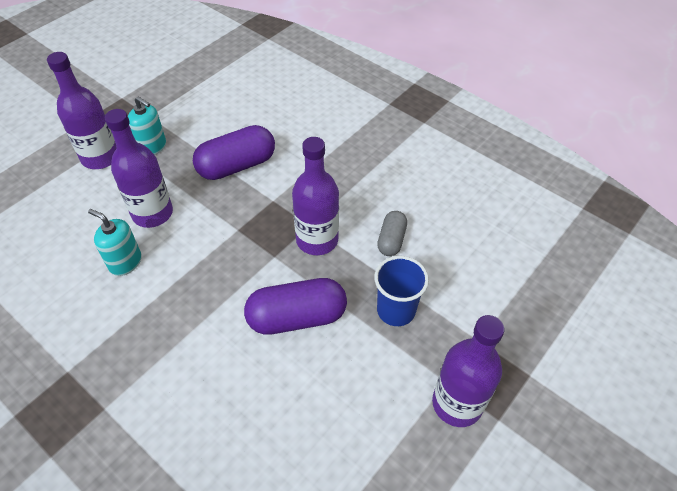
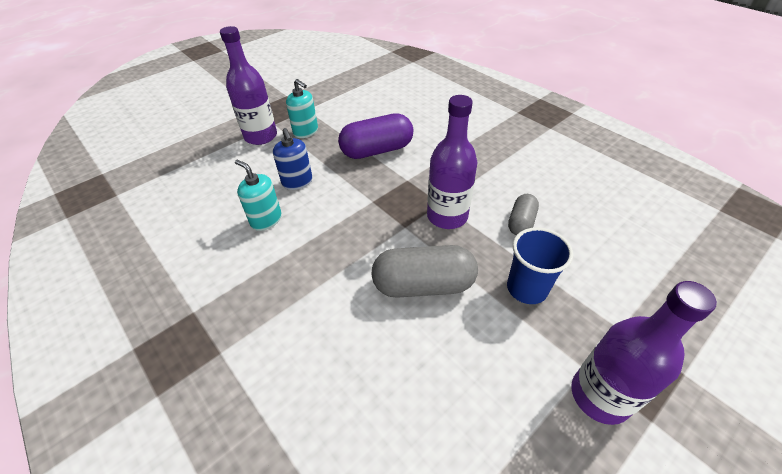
camera: 10 degrees right, 5 degrees down
(152, 213) = (297, 182): purple bottle -> blue soap dispenser
(297, 317) = (423, 285): purple capsule -> grey capsule

